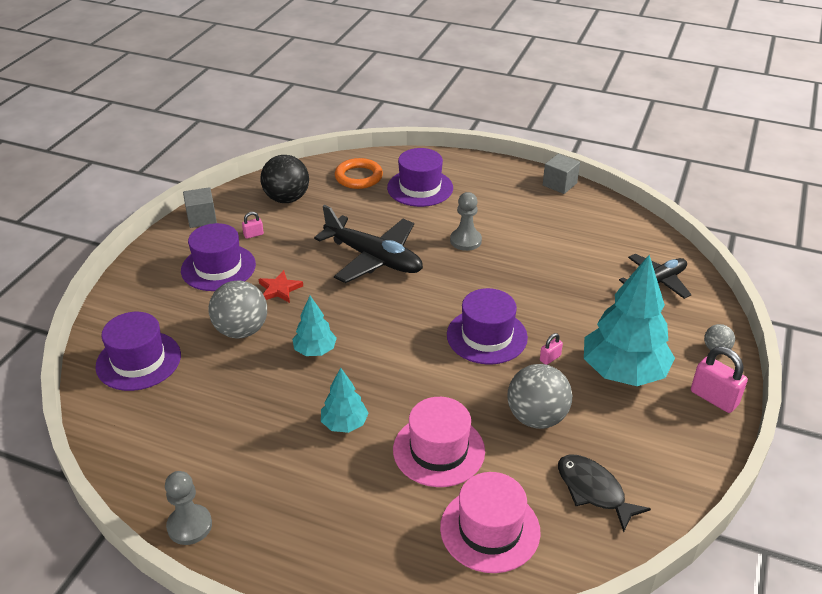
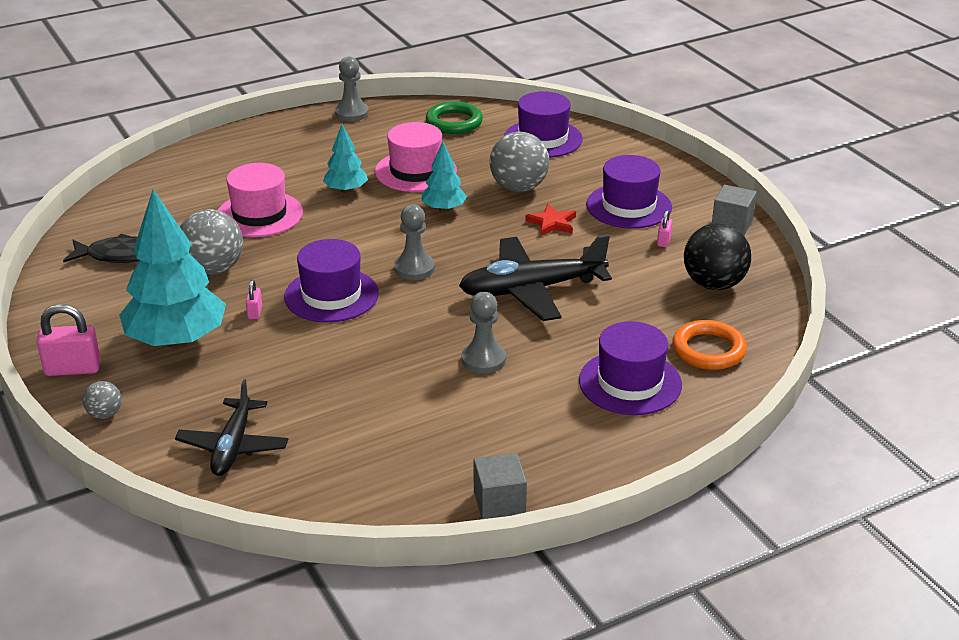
camera: 130 degrees right, 5 degrees down
(149, 434) = (454, 122): none -> green ring
(410, 318) = (414, 268): none -> grey pawn
(490, 529) = (170, 202): pink hat -> pink hat (415, 171)

